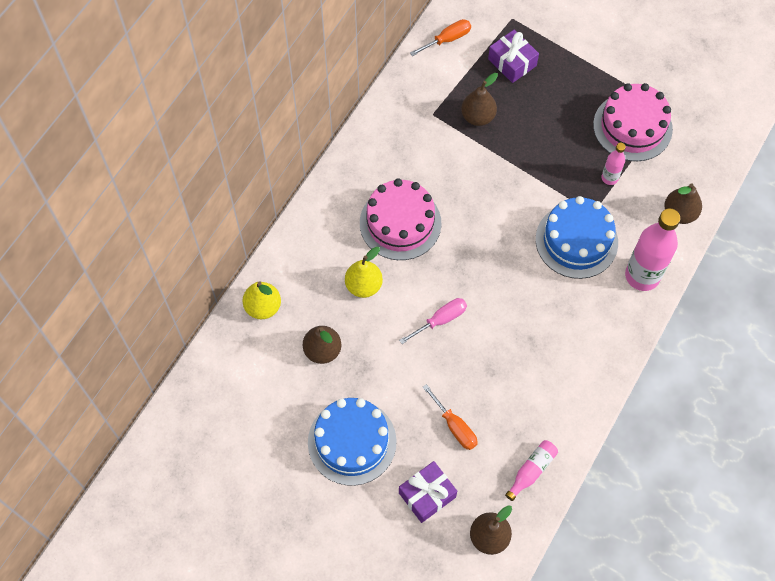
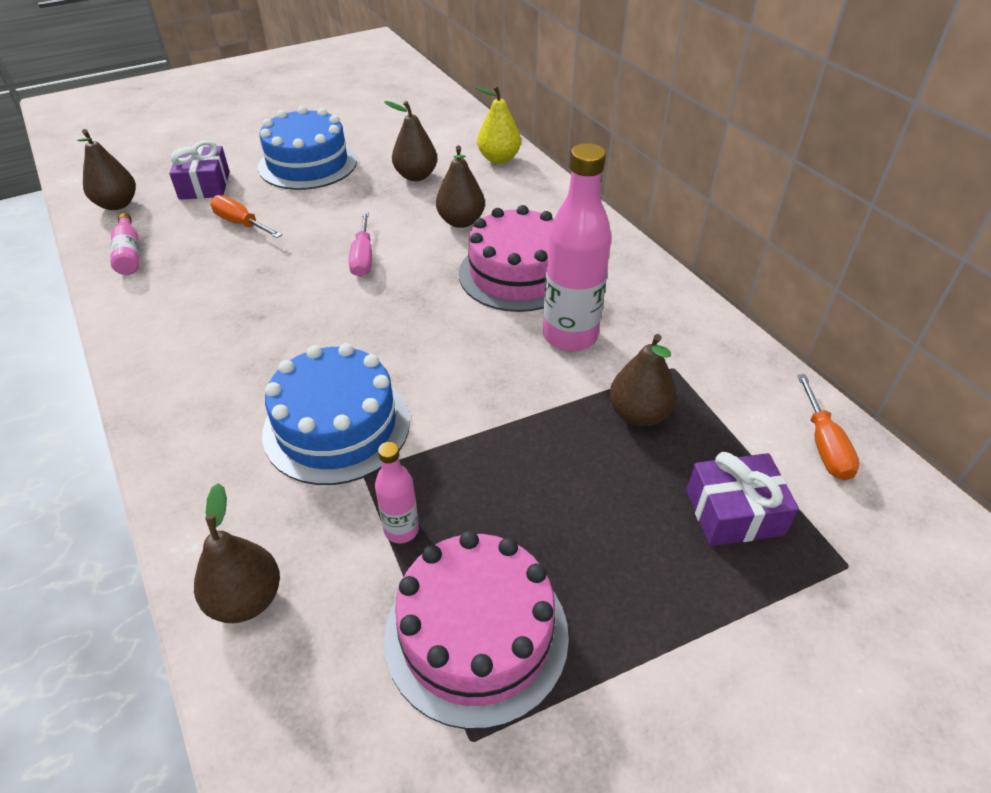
camera: 120 degrees right, 20 degrees down
(364, 286) = (461, 221): yellow pear -> brown pear
(454, 426) = (241, 223): orange screwdriver -> orange screwdriver turned 45 degrees clockwise
(642, 276) = (206, 475): pink bottle -> pink bottle (570, 336)

